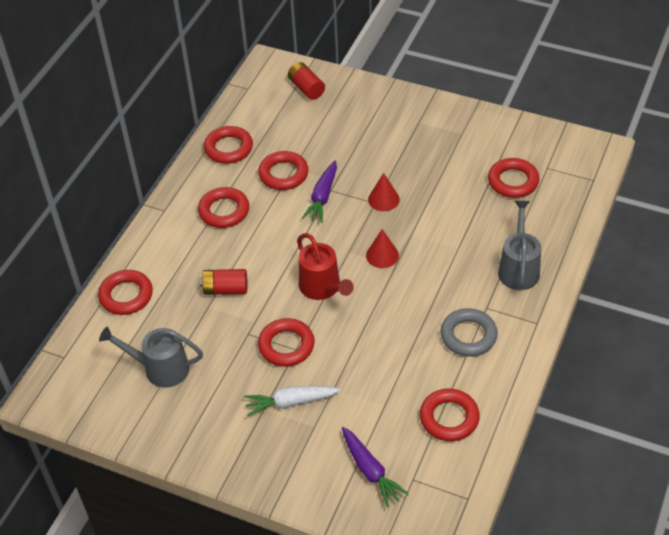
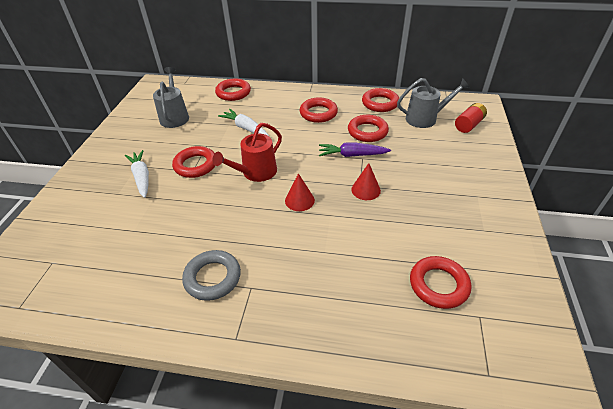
camera: 75 degrees right, 5 degrees down
(225, 289) = (245, 128): red battery -> white carrot
(370, 470) = (68, 233): purple carrot -> none
(449, 418) = (113, 278): red ring -> none
(518, 268) = (310, 309): grey watering can -> grey watering can (425, 118)

